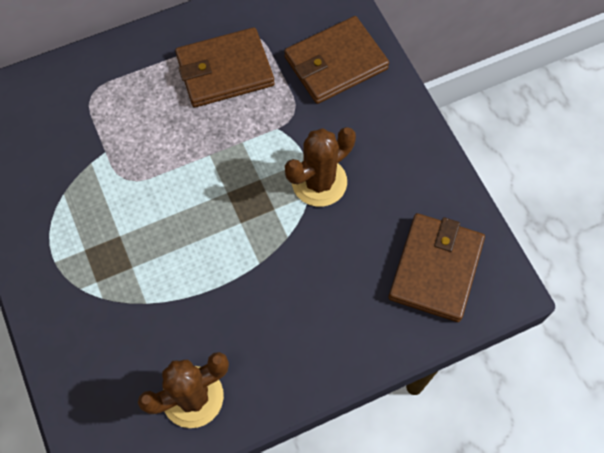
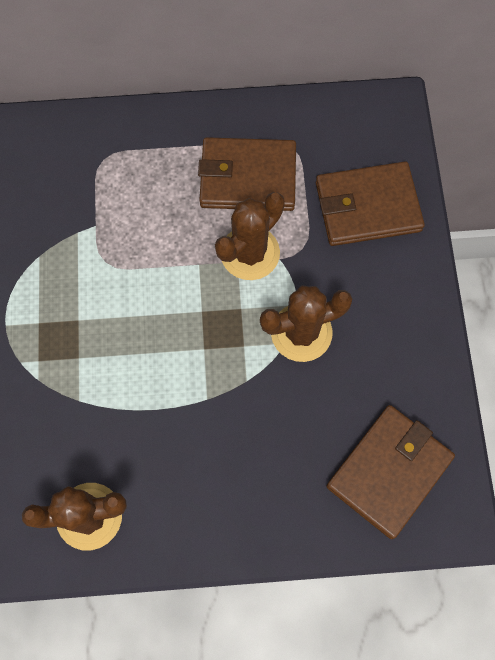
camera: 20 degrees right, 5 degrees up
(250, 131) = (250, 253): none -> brown cactus

